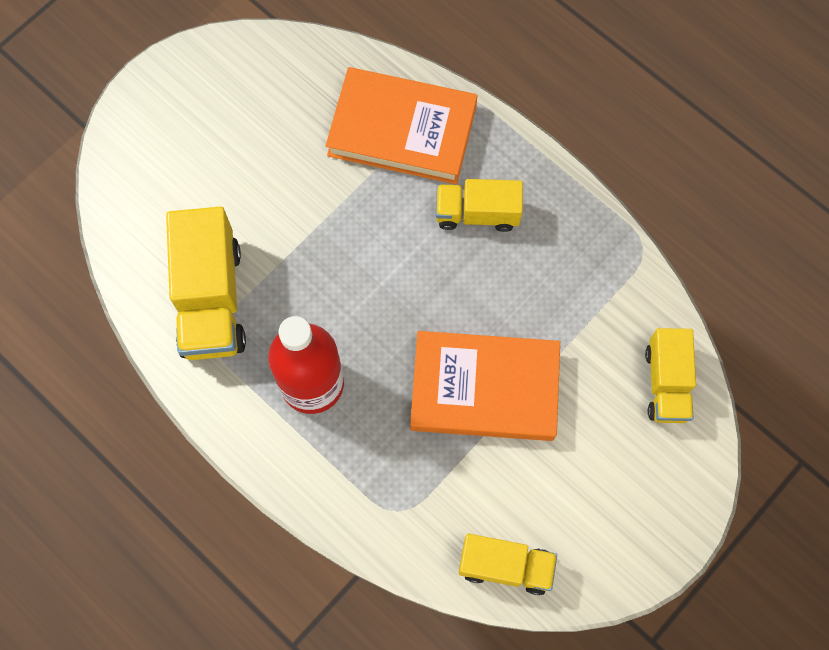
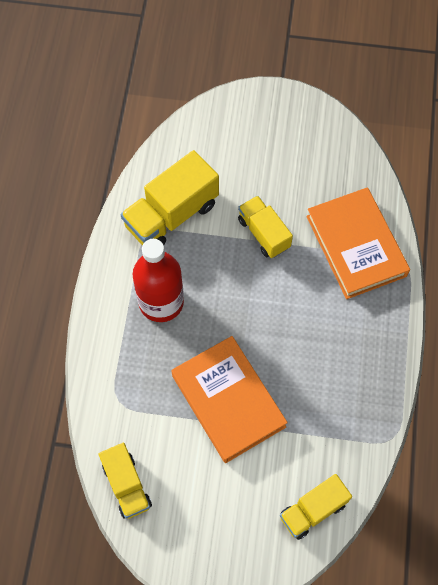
camera: 55 degrees right, 5 degrees down
(477, 213) = (337, 323): yellow truck -> yellow truck (264, 233)

